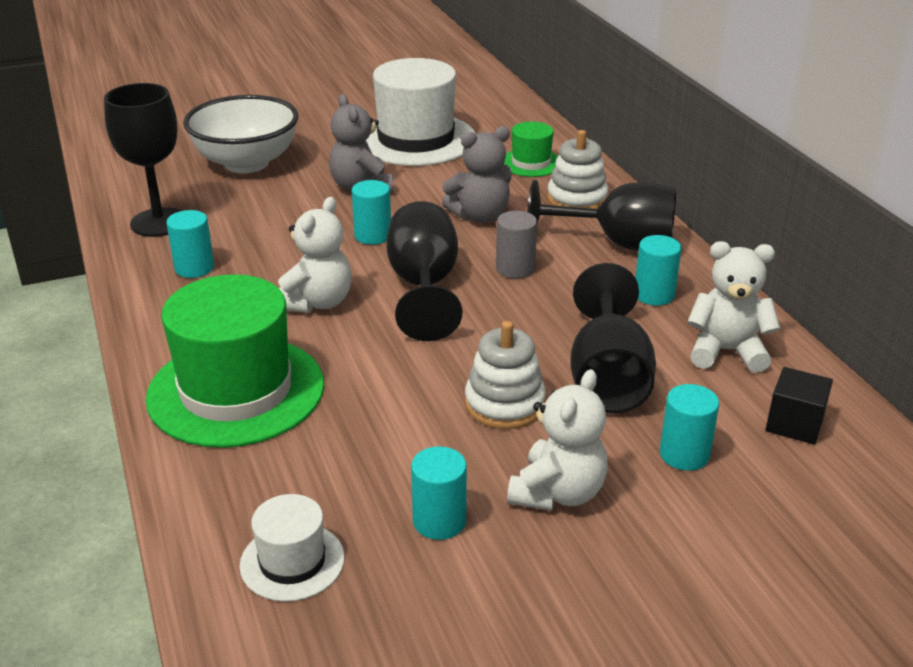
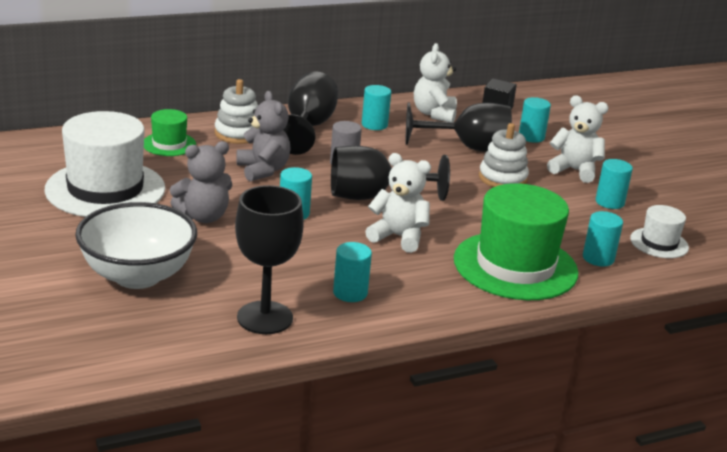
camera: 95 degrees left, 5 degrees down
(248, 476) = (598, 258): none -> turquoise cylinder

